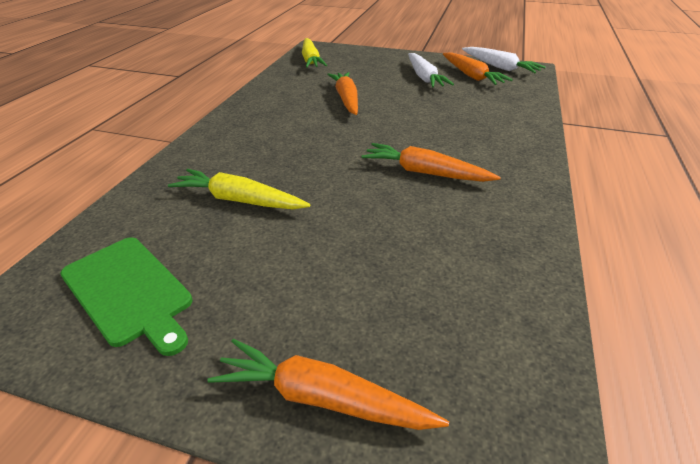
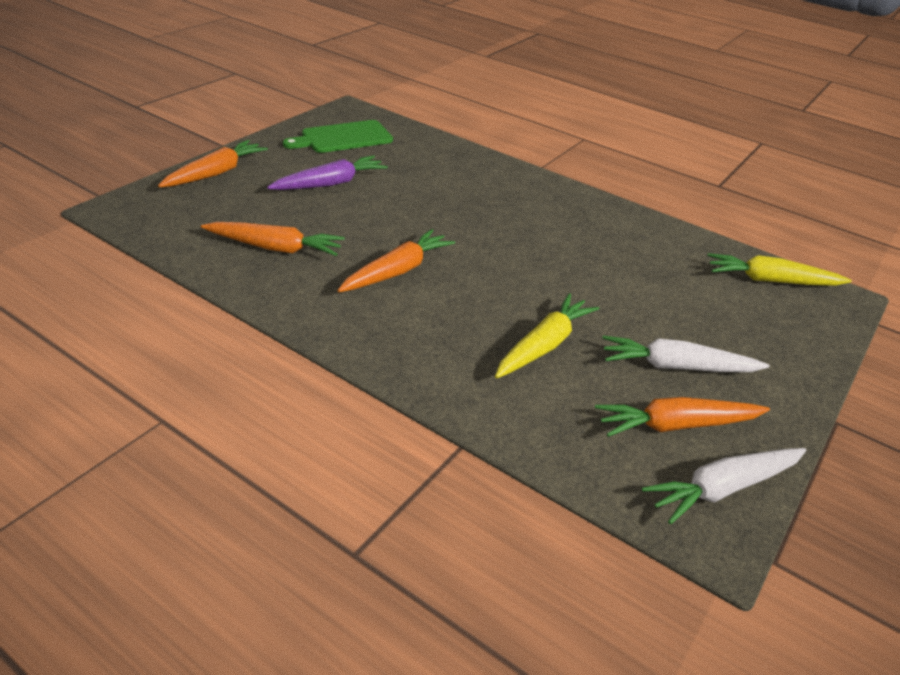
camera: 105 degrees right, 0 degrees up
(240, 200) = (415, 179): yellow carrot -> yellow carrot (543, 345)
(287, 259) = (330, 183): none -> purple carrot
(346, 99) = (605, 273): orange carrot -> orange carrot (274, 248)

